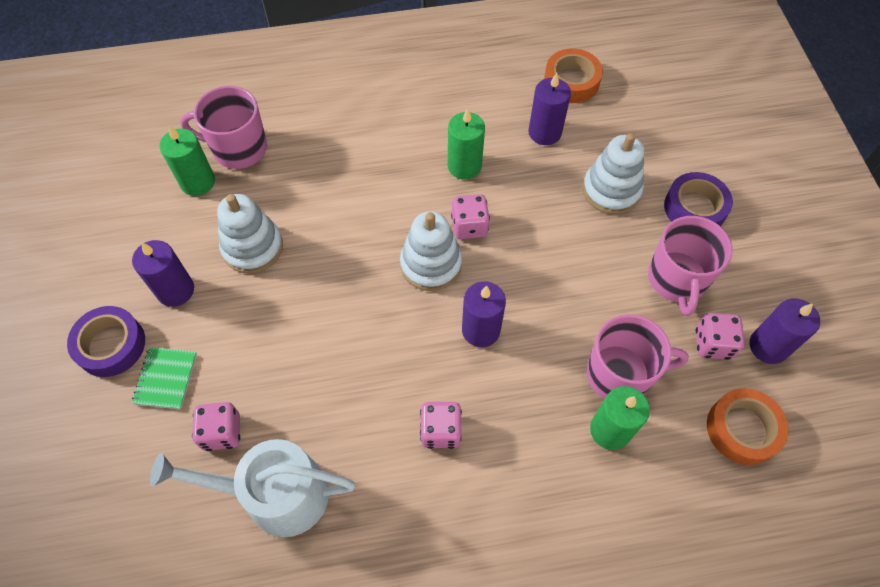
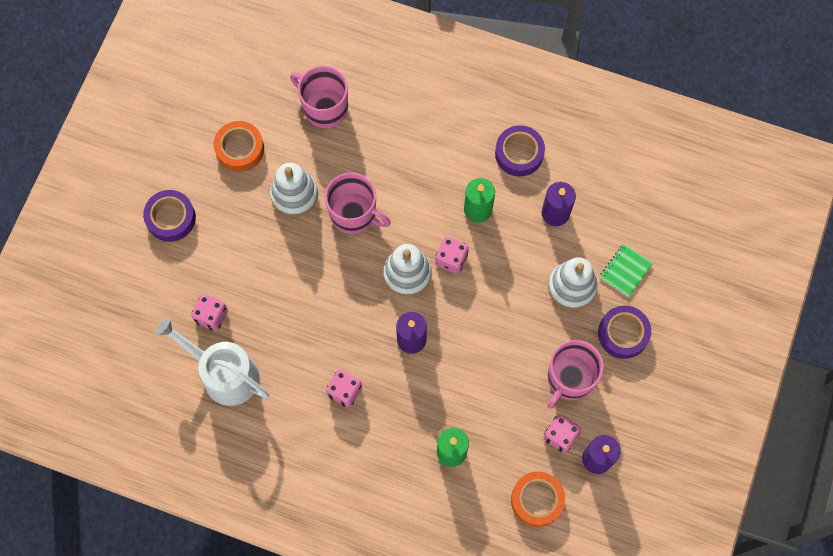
camera: 30 degrees right, 10 degrees up
(166, 378) = (194, 261): green notebook -> green notebook (625, 271)
(175, 290) = (229, 200): purple candle -> none
(197, 182) = (282, 121): green candle -> none
(471, 98) = (519, 153): none -> purple tape
(571, 81) = (606, 179): orange tape -> orange tape (240, 149)
(620, 374) = (483, 420): pink mug -> pink mug (354, 214)

